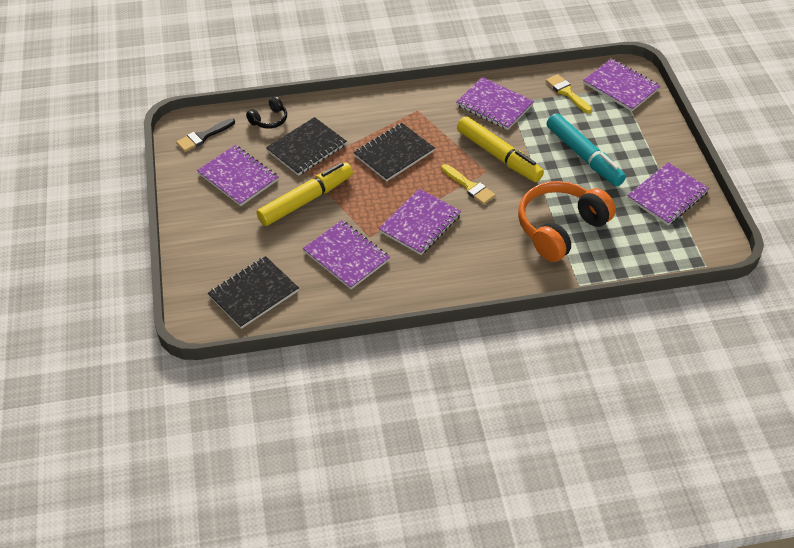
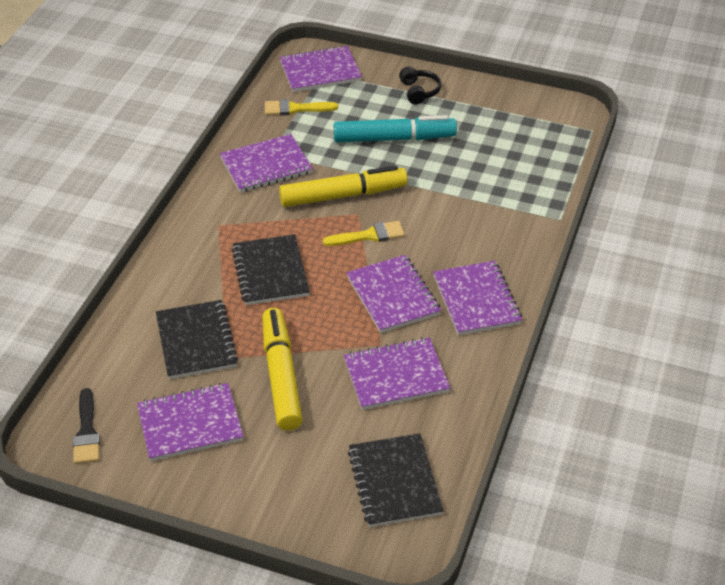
camera: 60 degrees left, 5 degrees down
(269, 120) = (116, 356): black headphones -> black headphones (419, 91)
(560, 228) = (478, 198): orange headphones -> none
(667, 195) = (489, 111): purple notebook -> purple notebook (476, 300)

